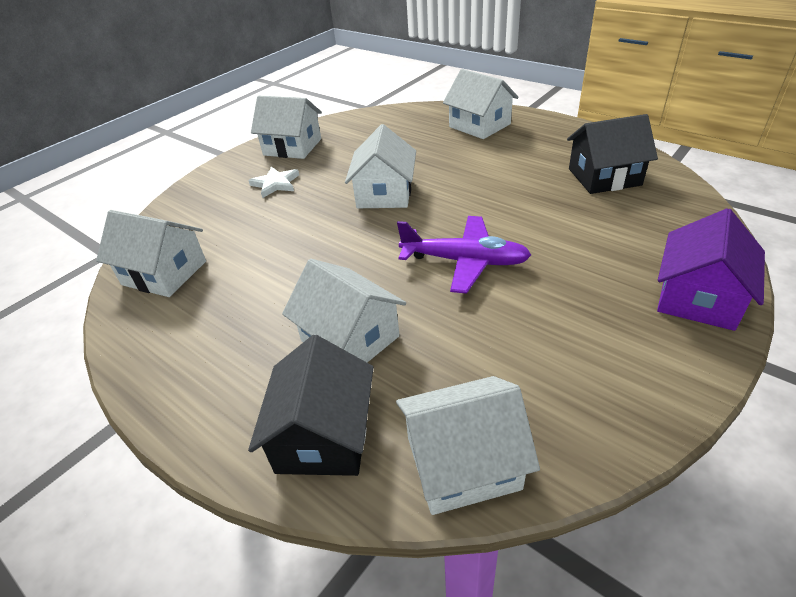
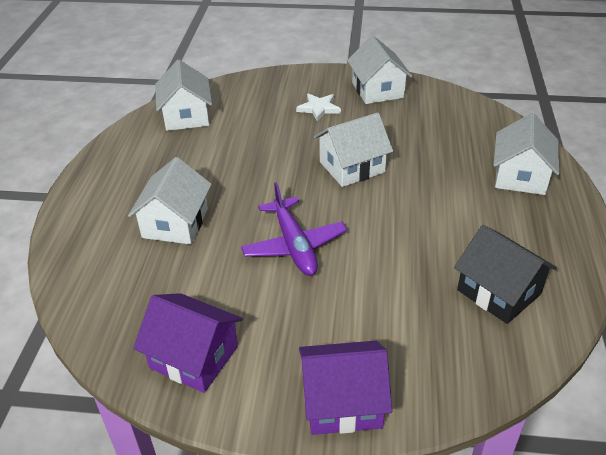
camera: 55 degrees right, 0 degrees up
(323, 435) = (92, 248): black house -> none
(462, 463) = (100, 315): white house -> none
(589, 388) = (194, 357): none -> purple house

